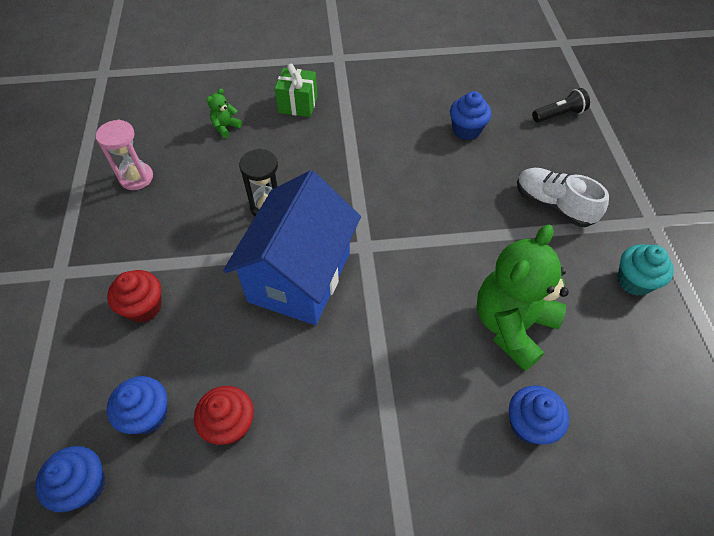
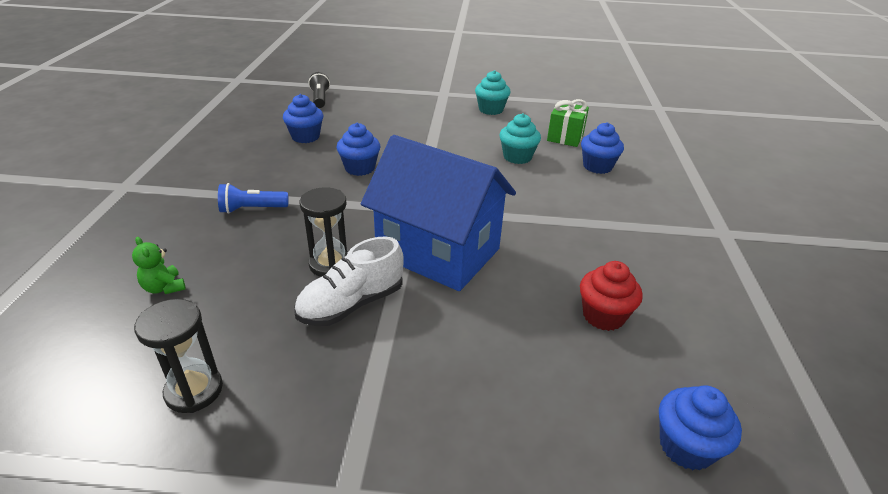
camera: 80 degrees left, 20 degrees down
(136, 178) = (194, 391): pink hourglass -> black hourglass
(144, 307) = (443, 384): red cupcake -> none
(148, 415) = (594, 383): blue cupcake -> blue cupcake (360, 168)
(298, 104) = (178, 224): green gift -> green gift (565, 137)
(329, 136) = (252, 209): none -> blue flashlight
(512, 325) = (517, 157): green teddy bear -> turquoise cupcake
(553, 205) = (412, 120): white shoe -> white shoe (351, 304)

